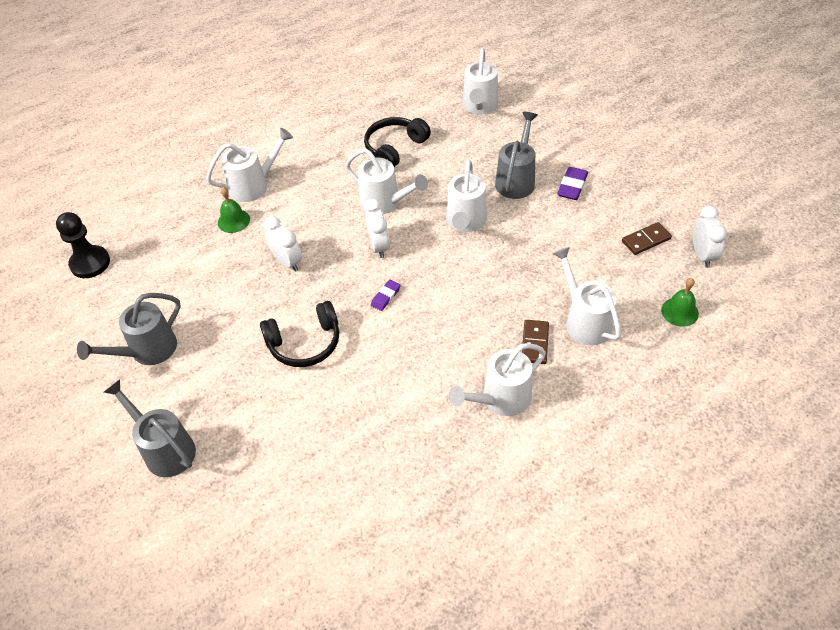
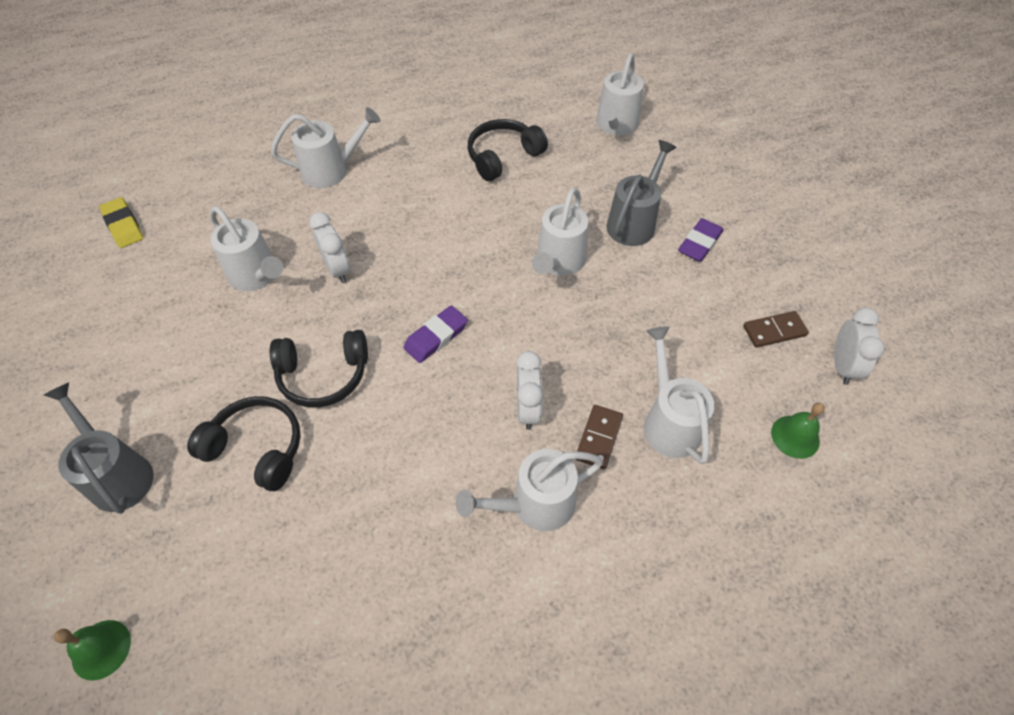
camera: 10 degrees right, 5 degrees up
(90, 263) = (123, 226): black pawn -> yellow eraser
(147, 351) = (144, 345): grey watering can -> none
(233, 221) = (295, 207): green bell -> green bell (101, 649)
(271, 407) = (257, 448): none -> black headphones
(378, 246) = (447, 272): white clock -> white clock (528, 409)
(385, 203) = (472, 220): white watering can -> white watering can (257, 276)
(385, 297) = (436, 337): purple eraser -> purple eraser, size x1.54

